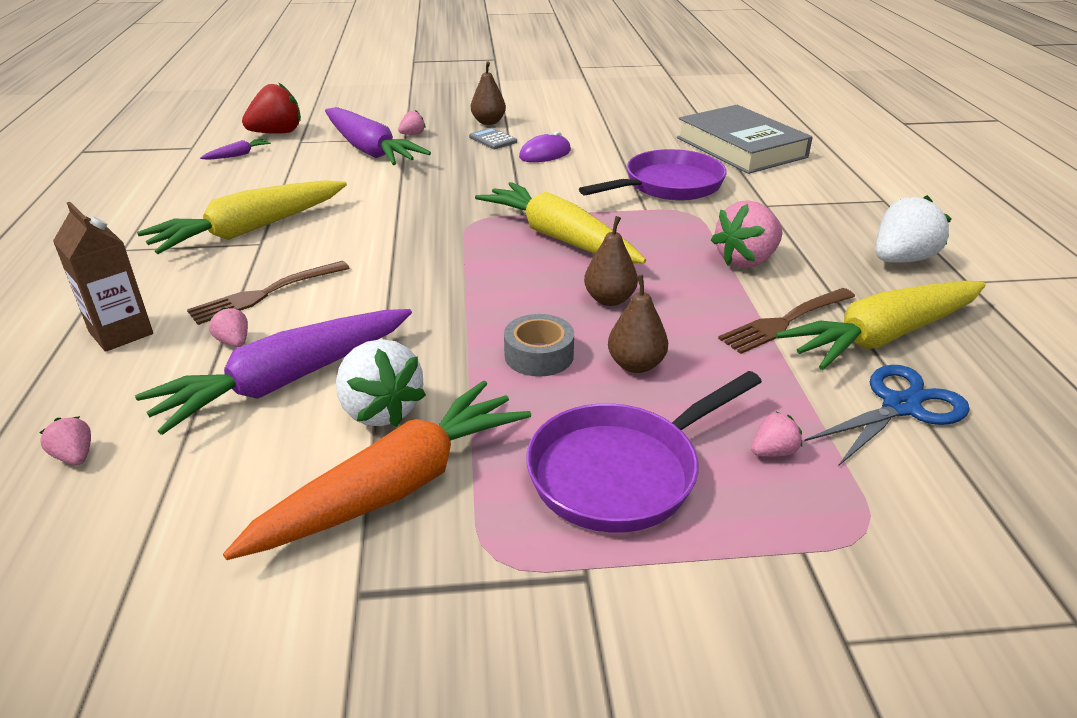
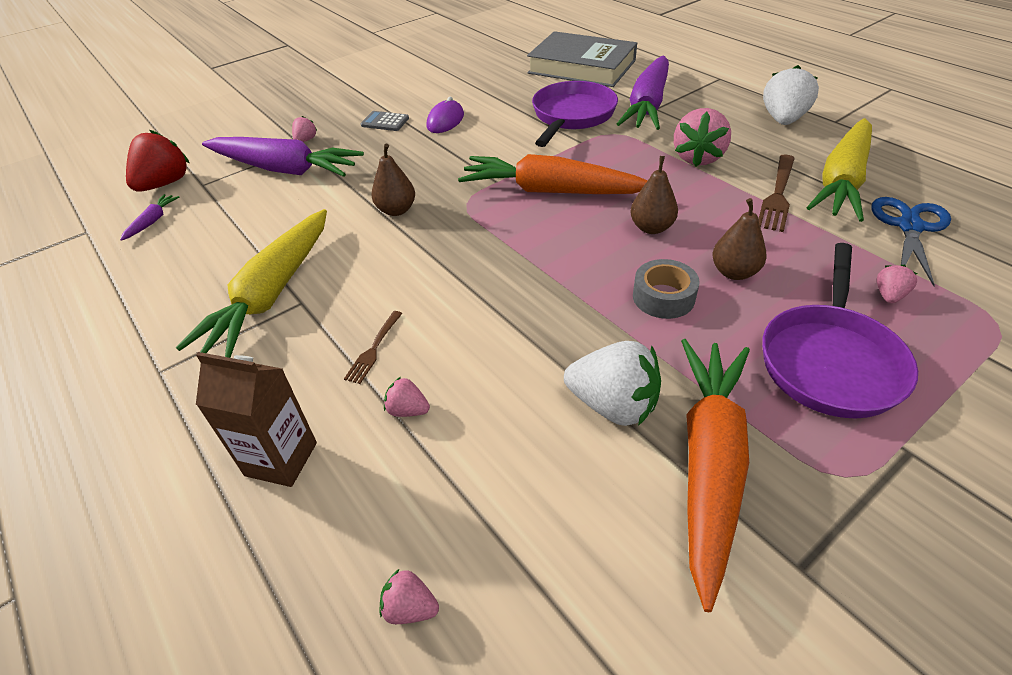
camera: 30 degrees left, 10 degrees up
(266, 293) = (374, 348): brown fork -> brown fork, size x0.59
(287, 381) = (504, 421): purple carrot -> purple carrot (648, 105)
(488, 122) = (360, 107): brown pear -> brown pear (396, 210)
(559, 238) = (551, 191): yellow carrot -> orange carrot

